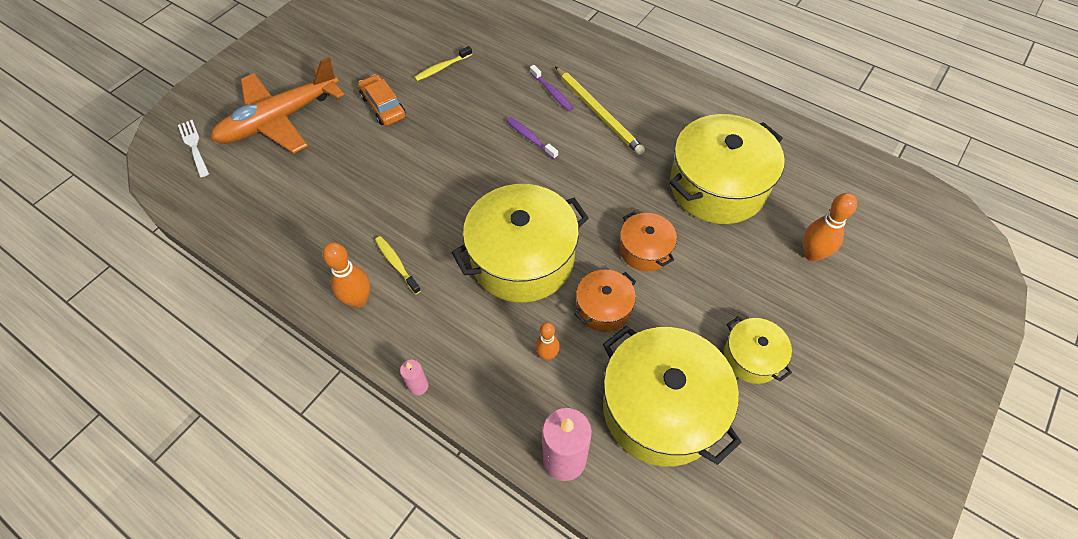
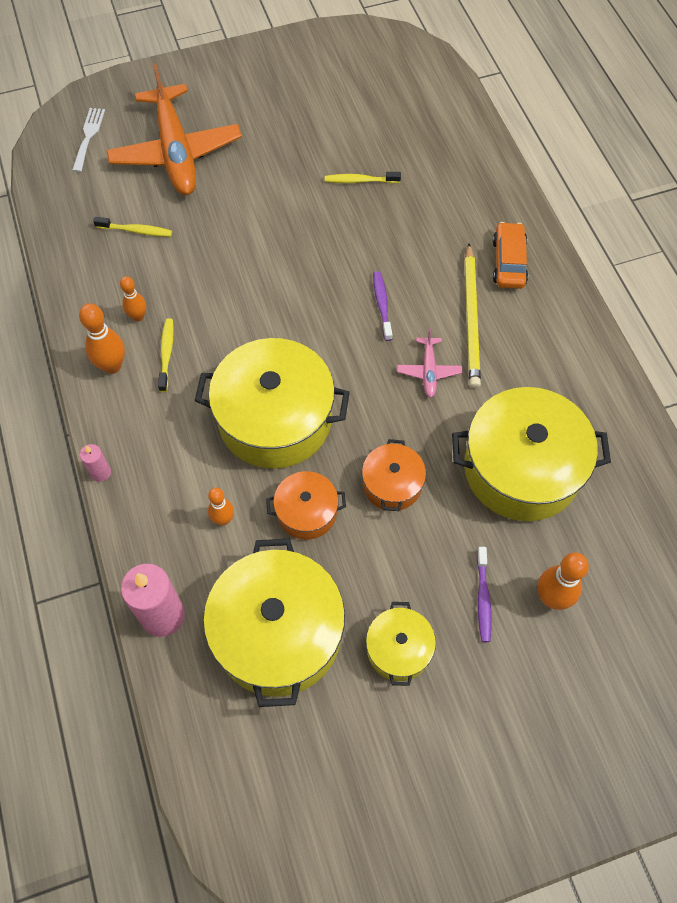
camera: 35 degrees right, 5 degrees up
(280, 119) = (176, 152): orange plane -> orange plane turned 105 degrees counterclockwise
(294, 191) = (136, 231): none -> yellow toothbrush
(349, 251) = (138, 317): none -> orange bowling pin
(383, 106) = (274, 191): orange car -> orange car (508, 262)
(552, 92) = (444, 269): purple toothbrush -> purple toothbrush (483, 598)
(601, 161) = (429, 371): none -> pink plane

